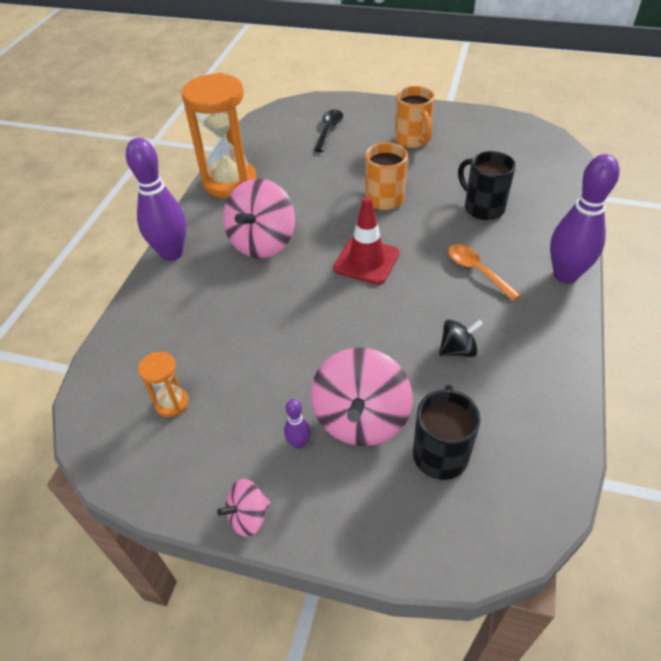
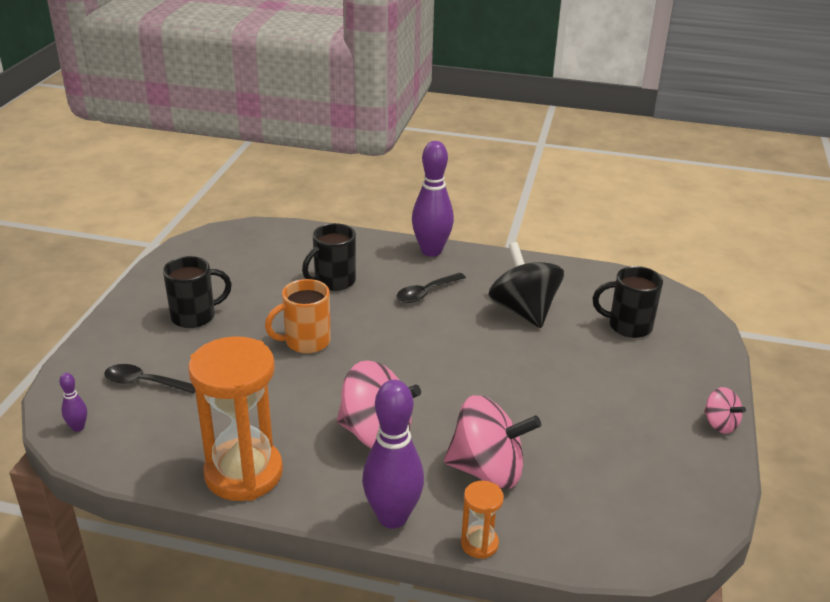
camera: 95 degrees left, 15 degrees down
(172, 403) = (623, 486): orange hourglass -> orange hourglass (479, 544)
(299, 443) = (642, 398): purple bowling pin -> purple bowling pin (78, 427)
(361, 419) = (608, 364): pink spinning top -> pink spinning top (487, 470)
(366, 261) = (411, 356): red traffic cone -> none
(413, 140) = (195, 316): orange mug -> black mug
(458, 350) = (523, 311): black spinning top -> black spinning top, size x1.98
(477, 271) = (426, 293): orange spoon -> black spoon

